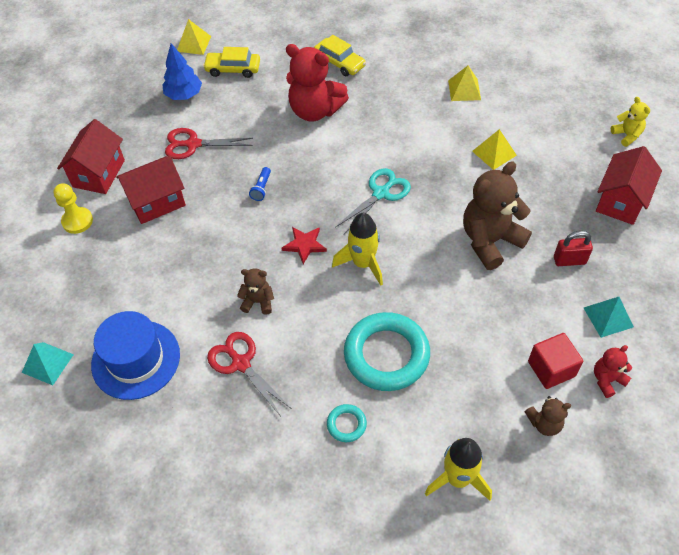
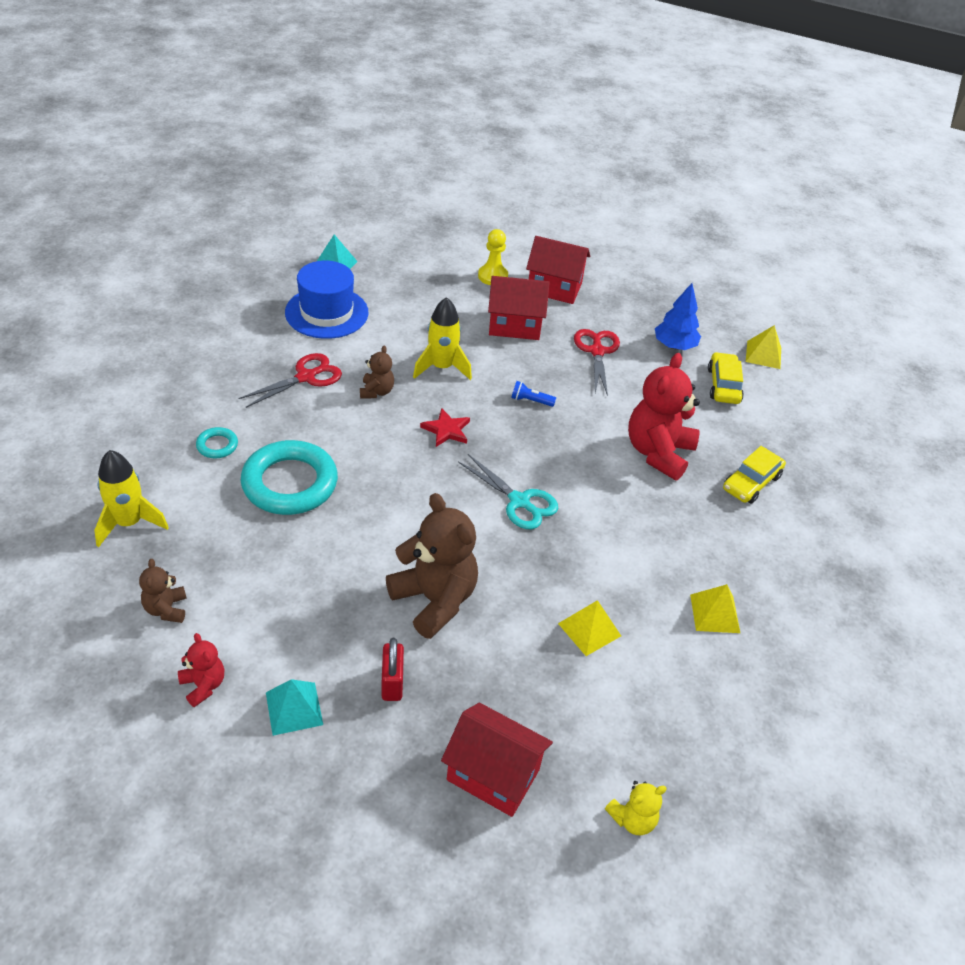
camera: 85 degrees right, 10 degrees down
(157, 202) = (514, 325): red house -> red house turned 60 degrees counterclockwise
(363, 263) = (414, 475): yellow rocket -> yellow rocket (442, 367)
(551, 369) = (234, 629): red cube -> none

